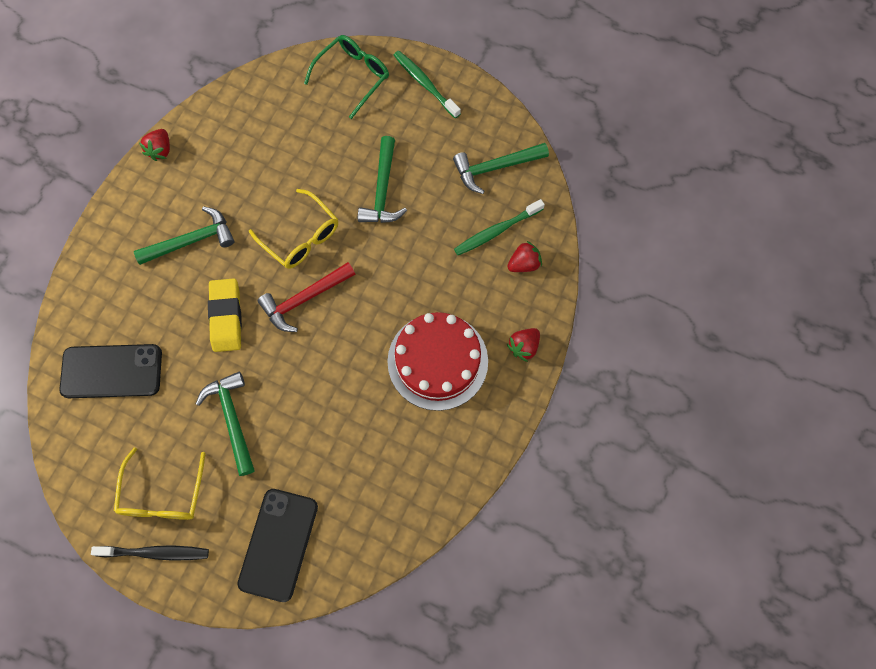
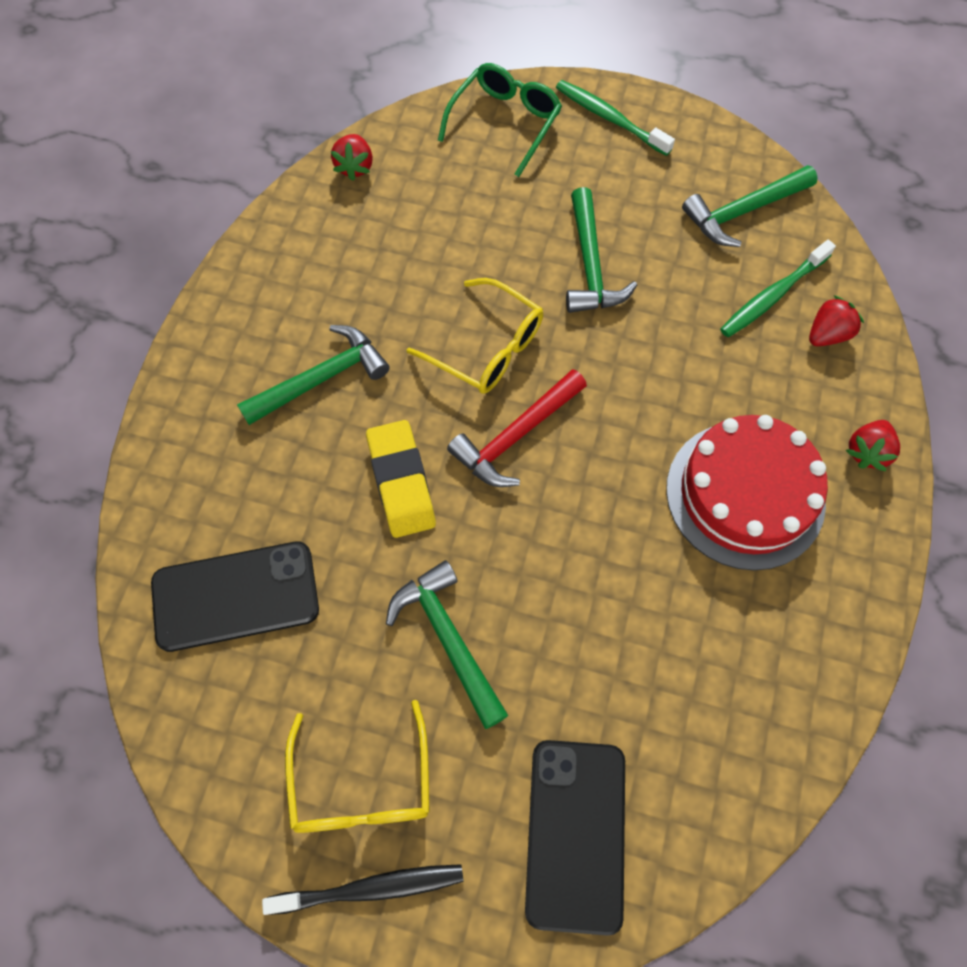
camera: 10 degrees left, 5 degrees down
(160, 150) = (246, 259): red strawberry -> red strawberry (355, 167)

